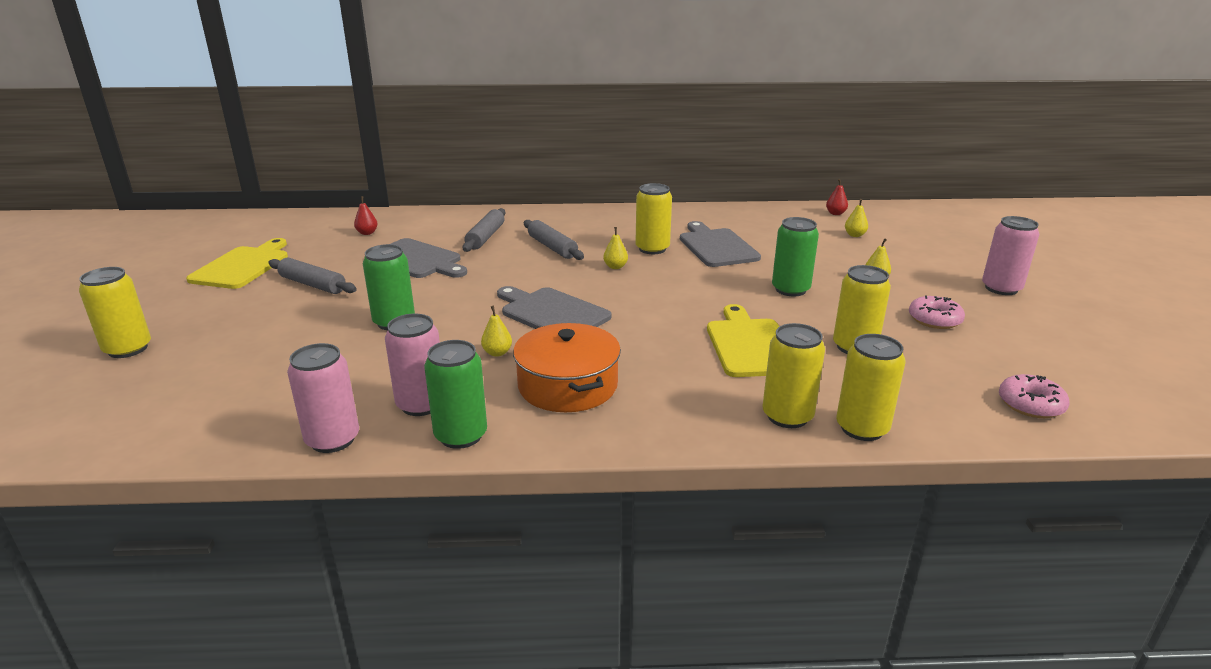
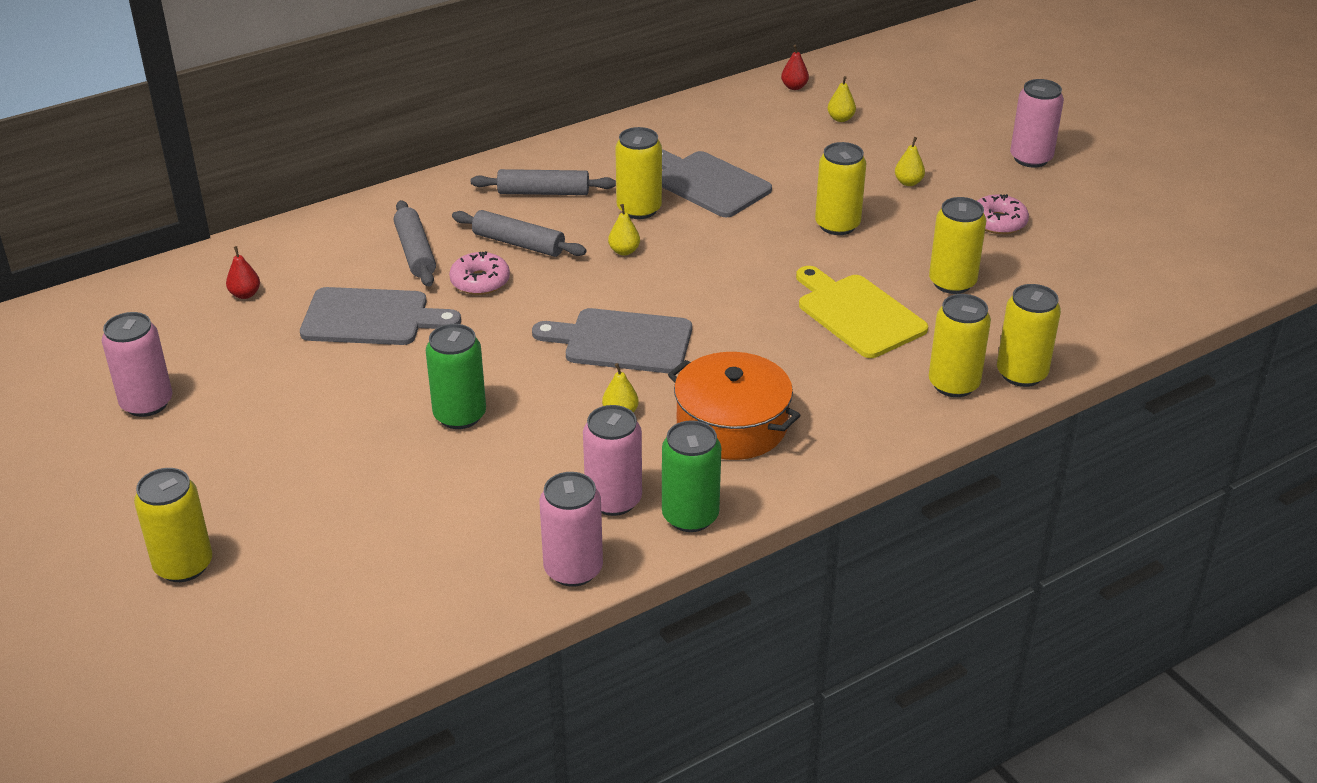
camera: 30 degrees left, 10 degrees up
(242, 266) = (147, 403): yellow cutting board -> pink can
(313, 285) = (286, 399): grey rolling pin -> grey rolling pin (543, 192)
(790, 289) = (837, 225): green can -> yellow can
(1030, 404) = (1132, 298): pink donut -> pink donut (480, 281)

